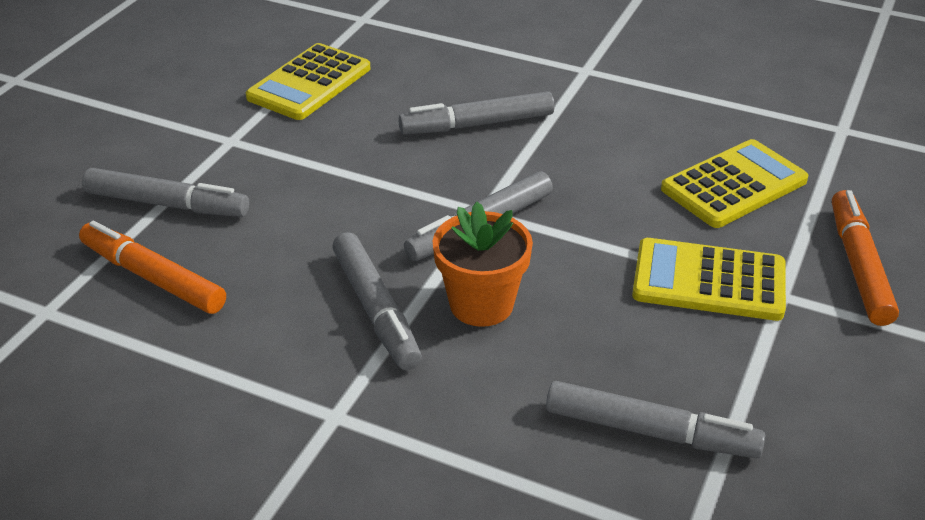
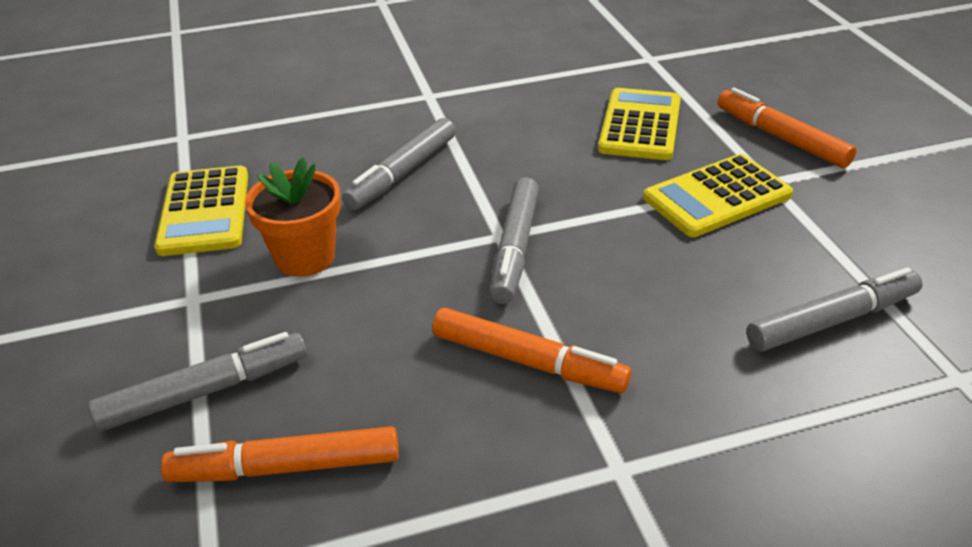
camera: 40 degrees left, 0 degrees up
(375, 310) = (528, 362): grey marker -> orange marker
(481, 304) = (599, 305): orange flower pot -> orange flower pot (305, 257)

